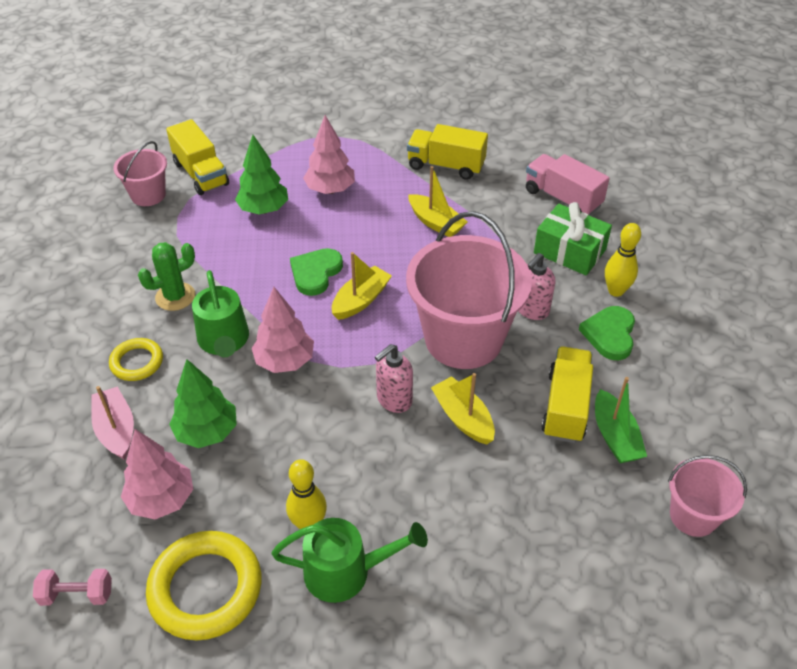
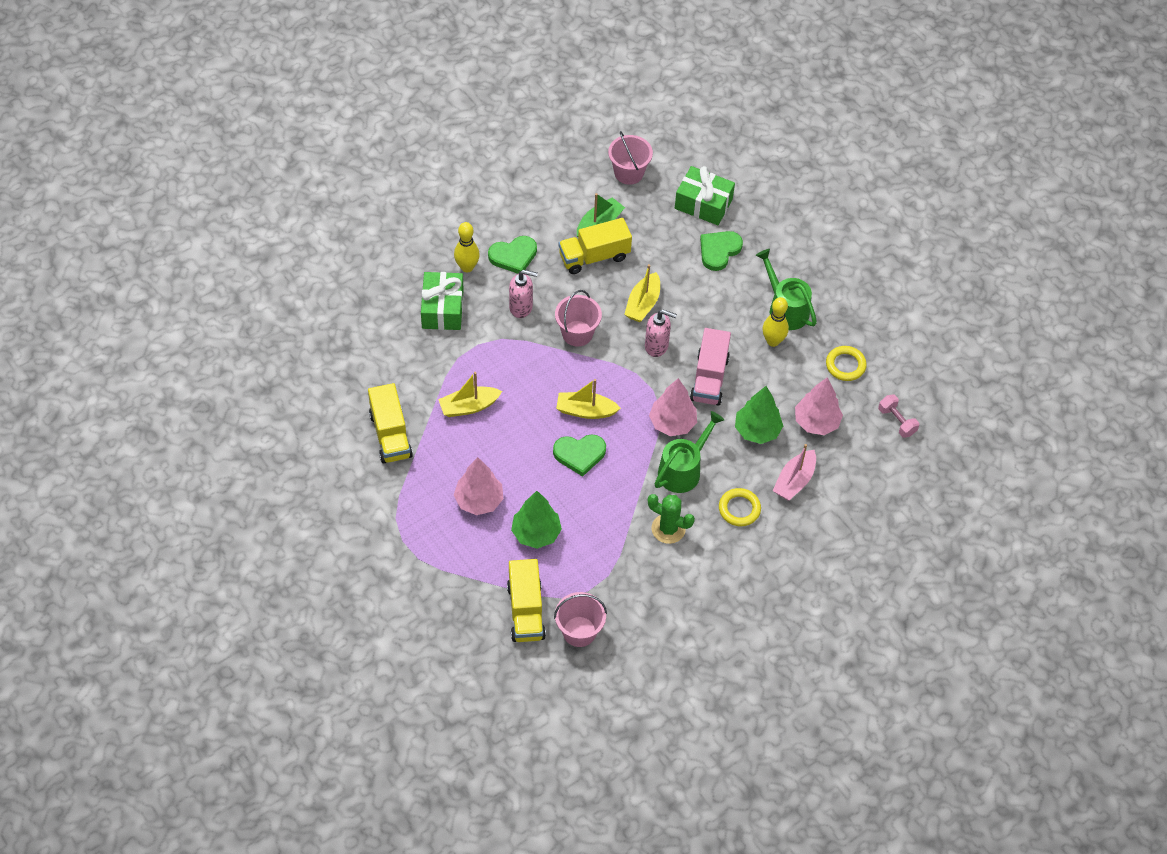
camera: 125 degrees left, 10 degrees up
(201, 174) = (525, 611): yellow truck -> yellow truck turned 150 degrees clockwise
(205, 588) = (845, 365): yellow ring -> yellow ring, size x0.57
(436, 223) = (469, 406): yellow boat -> yellow boat turned 120 degrees counterclockwise
(463, 339) = (577, 333): pink bucket -> pink bucket, size x0.51
(494, 548) = (719, 251): none -> green heart
(562, 198) = (380, 337): pink truck -> pink truck (709, 378)
(589, 578) = (703, 204): none -> green gift

